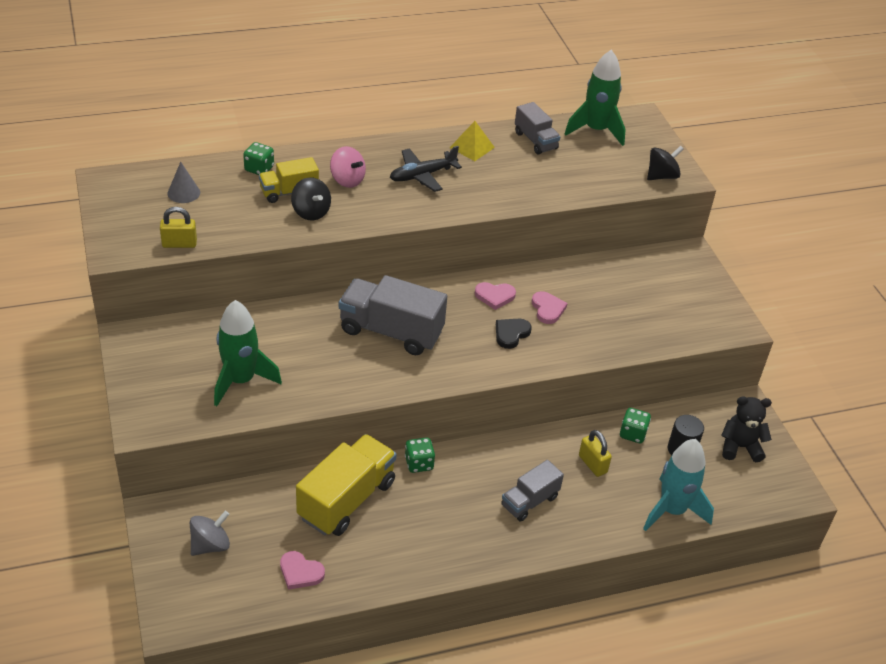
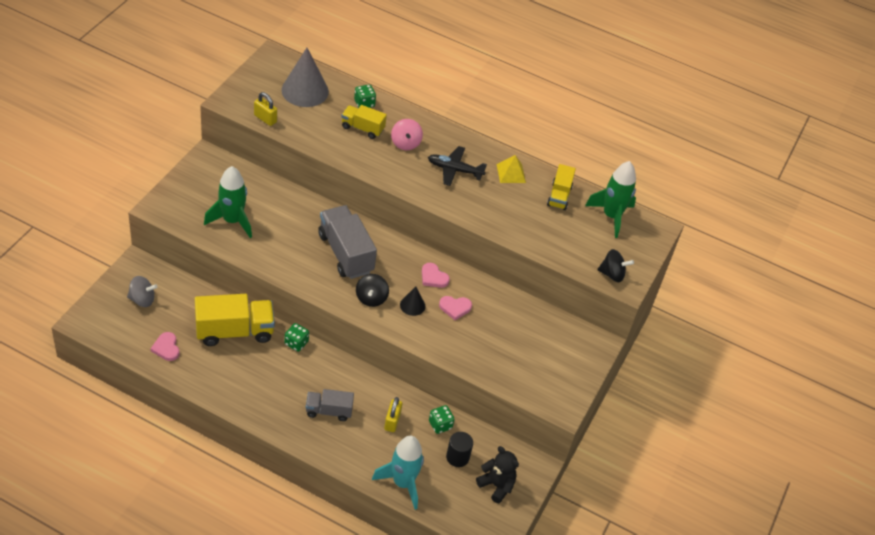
camera: 40 degrees right, 5 degrees up
(183, 193) = (305, 91): grey cone -> grey cone, size x2.00
(311, 212) = (359, 148): black spinning top -> black spinning top (371, 298)
(511, 334) = (412, 305): black heart -> black cone
(535, 141) = (559, 196): grey truck -> yellow truck
(547, 309) = (455, 308): pink heart -> pink heart turned 60 degrees clockwise

